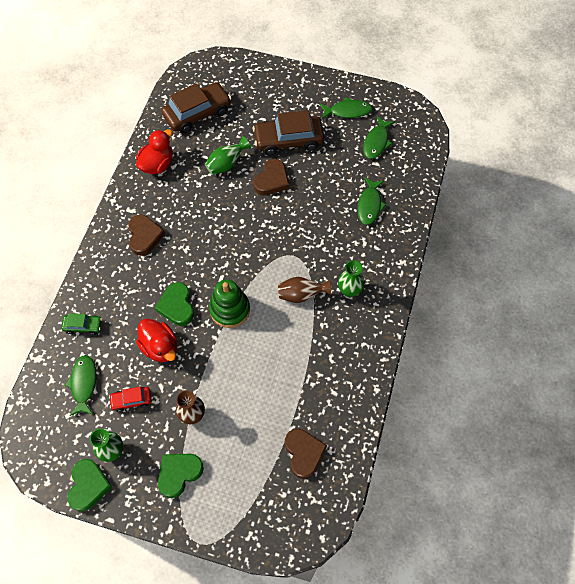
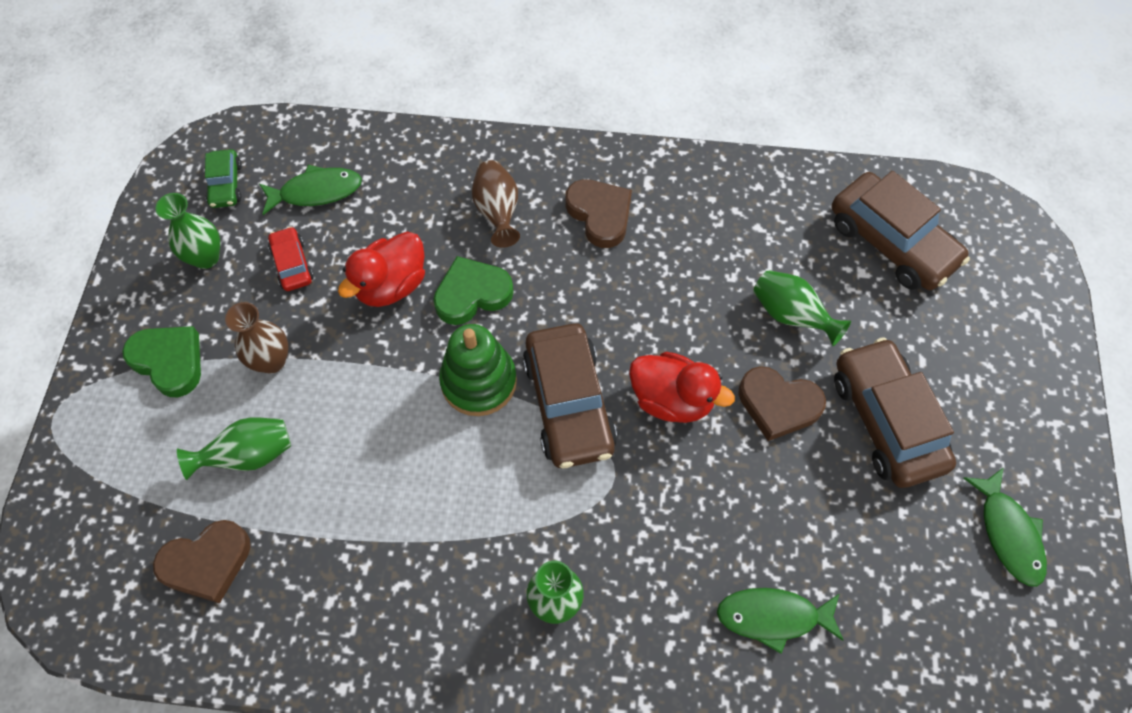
camera: 80 degrees right, 0 degrees up
(83, 326) = (416, 167): green car -> green car (226, 184)
(88, 486) = (150, 238): green heart -> none
(144, 236) = (600, 214): brown heart -> brown heart turned 105 degrees counterclockwise
(157, 164) = (754, 201): red duck -> red duck (672, 399)
(247, 429) = (249, 455): none -> green vase
(251, 269) = (569, 403): none -> brown car
(301, 295) = (529, 506): brown vase -> brown vase (497, 212)
(376, 142) = (946, 611): green fish -> none

